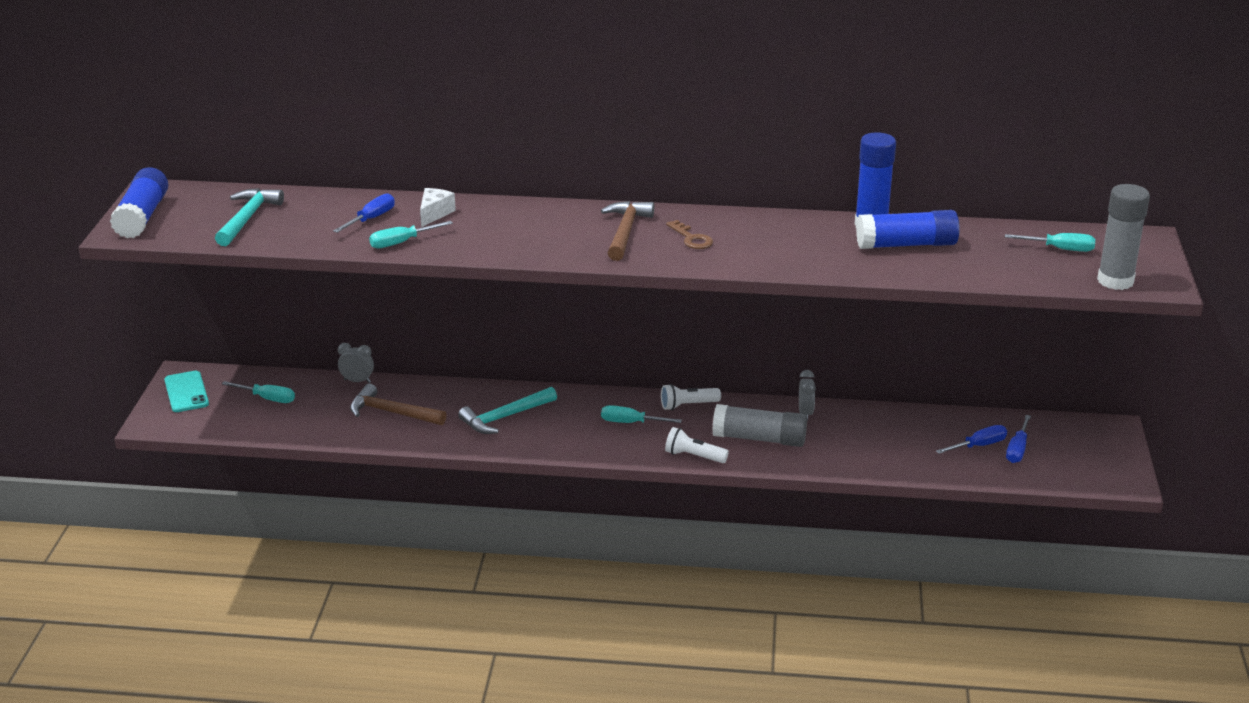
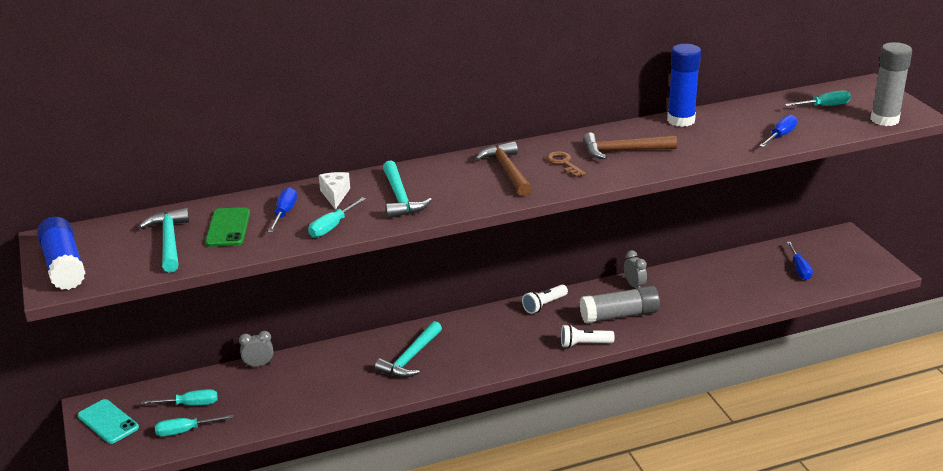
camera: 25 degrees left, 0 degrees up
(309, 219) = (228, 228): none -> green phone
(392, 413) = (312, 383): brown hammer -> brown hammer (623, 151)
(492, 232) = (400, 198): none -> turquoise hammer
(631, 423) = (513, 332): turquoise screwdriver -> turquoise screwdriver (185, 431)
(691, 238) = (563, 163): brown key -> brown key turned 150 degrees counterclockwise
(906, 245) = (721, 129): blue glue stick -> none
(978, 446) = (772, 274): blue screwdriver -> blue screwdriver (780, 136)

